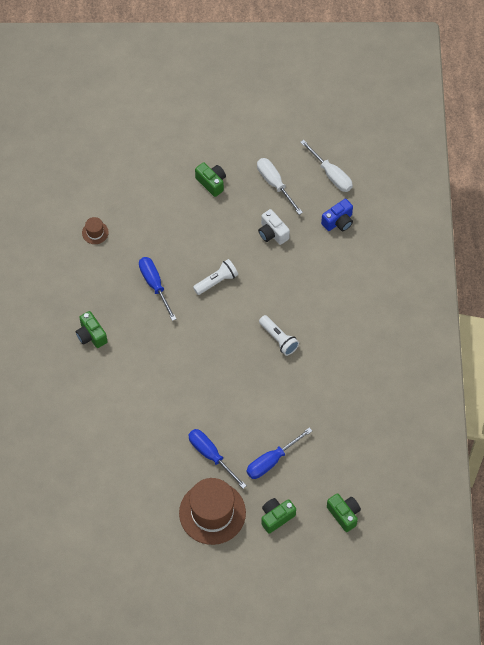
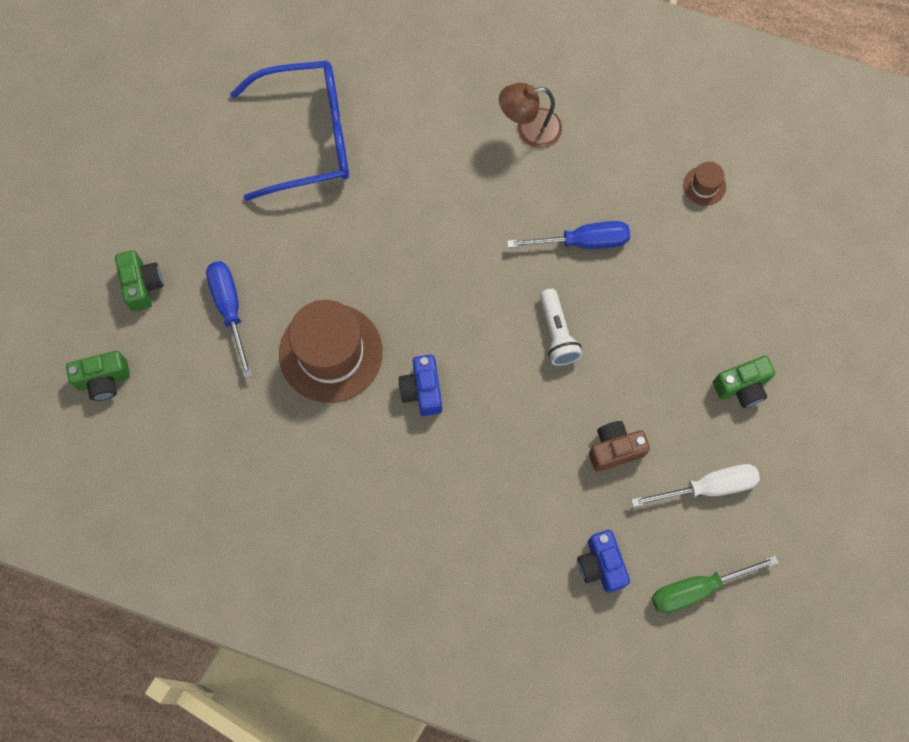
camera: 110 degrees right, 10 degrees up
(91, 335) = (529, 130): green camera -> brown lamp
(141, 459) = (308, 137): none -> blue glasses
(211, 455) = (274, 229): blue screwdriver -> none
(212, 513) = (188, 203): brown hat -> brown hat (330, 353)
(272, 233) = (615, 449): white camera -> brown camera
(278, 339) = (422, 390): white flashlight -> blue camera
(331, 175) = (697, 589): white screwdriver -> green screwdriver

